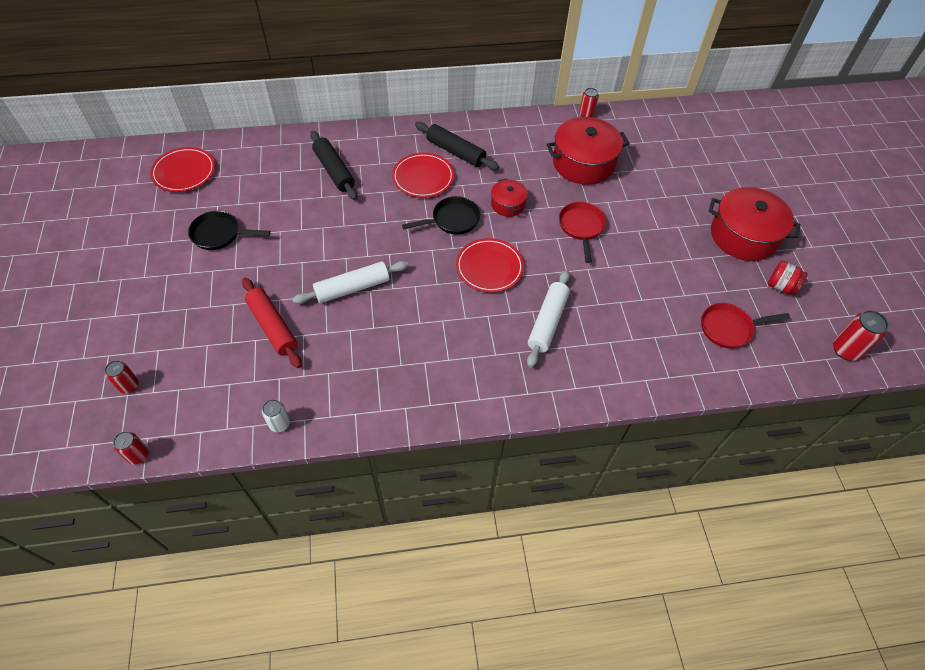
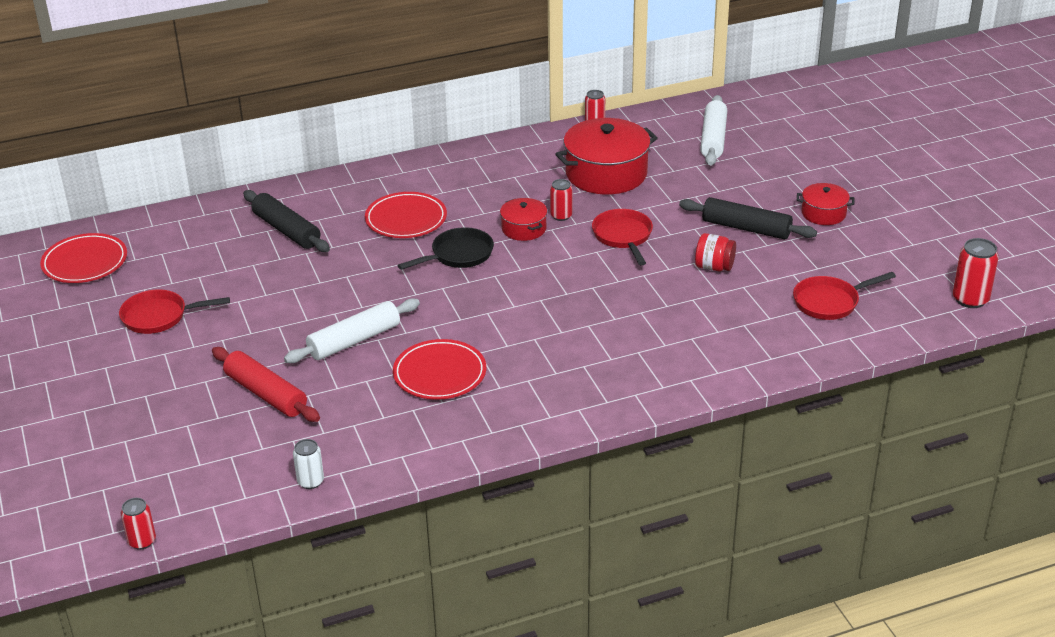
camera: 10 degrees left, 20 degrees down
(129, 386) = (101, 480): red can -> red can (561, 216)
(220, 234) = (159, 316): black pan -> red pan
(455, 152) = (439, 187): black rolling pin -> black rolling pin (746, 228)
(489, 267) = (521, 293): red plate -> red plate (439, 373)
(548, 322) = (610, 332): white rolling pin -> white rolling pin (713, 139)
(743, 236) = (823, 213): red pot -> red pot, size x0.52
(781, 286) = (880, 254): red jar -> red jar (714, 267)

